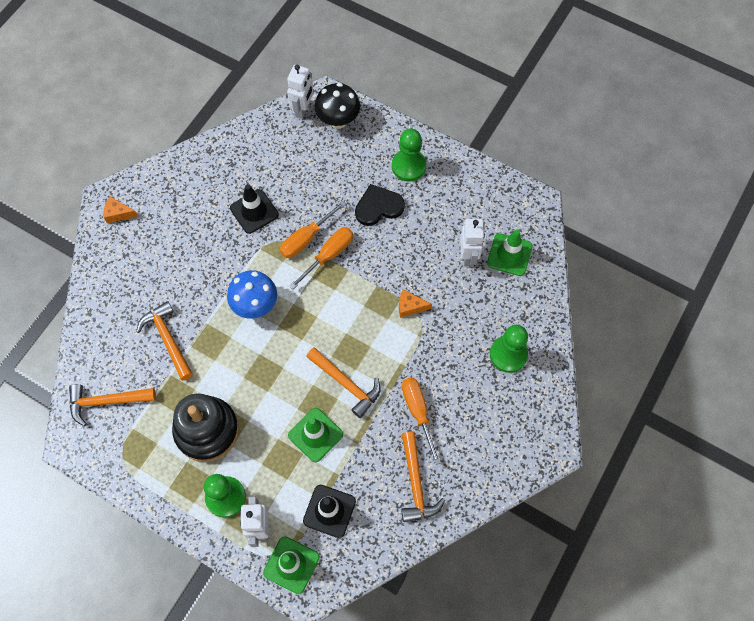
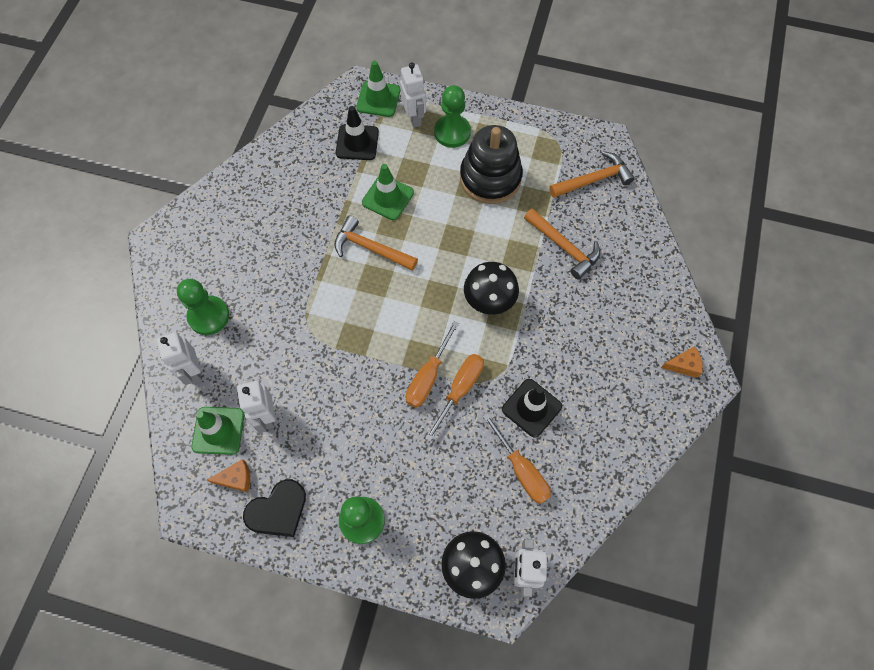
camera: 165 degrees right, 0 degrees up
(255, 305) = (489, 301): blue mushroom -> black mushroom
(378, 207) = (386, 452): black heart -> black heart (278, 510)
(410, 306) = (323, 341): orange cheese -> orange cheese (236, 478)
(416, 483) = (284, 180): orange hammer -> none
(418, 411) = (294, 240): orange screwdriver -> orange screwdriver (522, 470)
(526, 308) = (193, 371): none -> white robot

